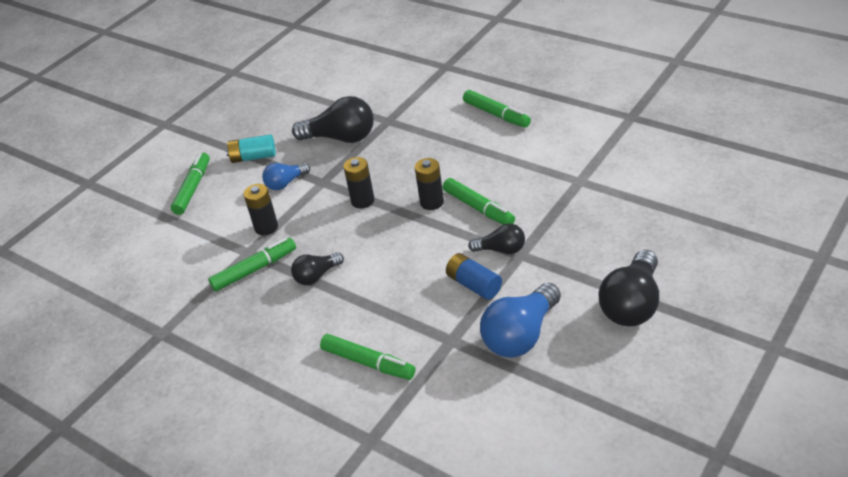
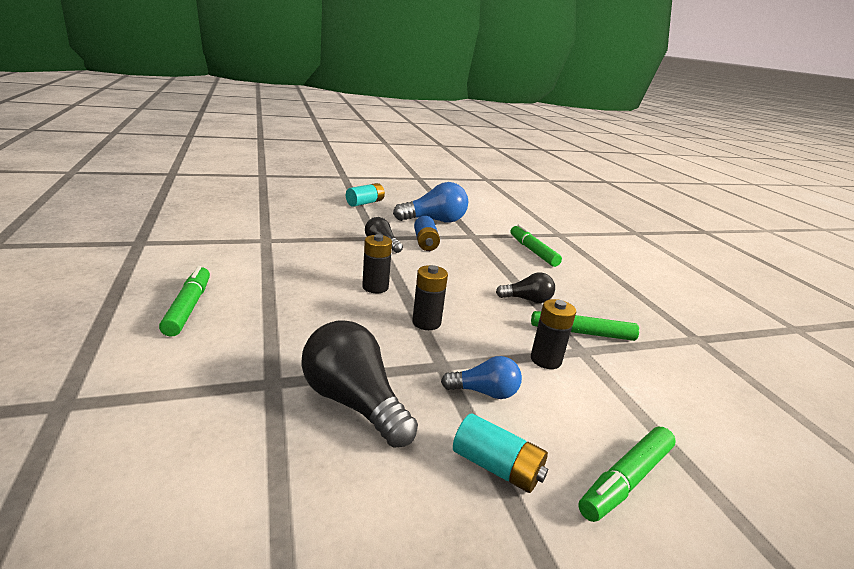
camera: 150 degrees left, 15 degrees down
(478, 208) = (352, 265): green marker -> none
(632, 304) = (365, 203): black light bulb -> turquoise battery

